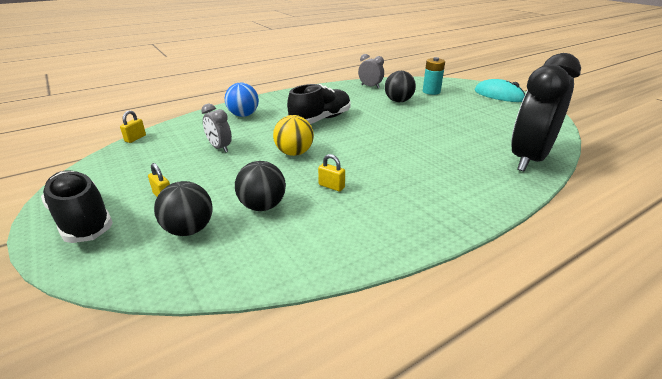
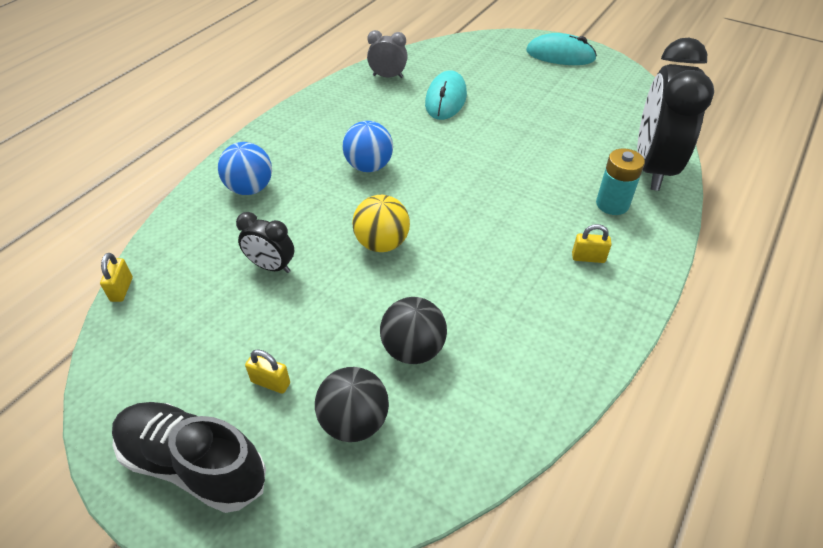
camera: 25 degrees left, 15 degrees up
(220, 148) = (271, 266): grey clock -> black clock
(321, 119) = (369, 166): black shoe -> blue ball
(331, 186) = (470, 287): yellow padlock -> yellow padlock (588, 258)
(398, 101) = (445, 99): black ball -> turquoise mouse
(431, 91) = (475, 68): turquoise battery -> turquoise battery (612, 204)

